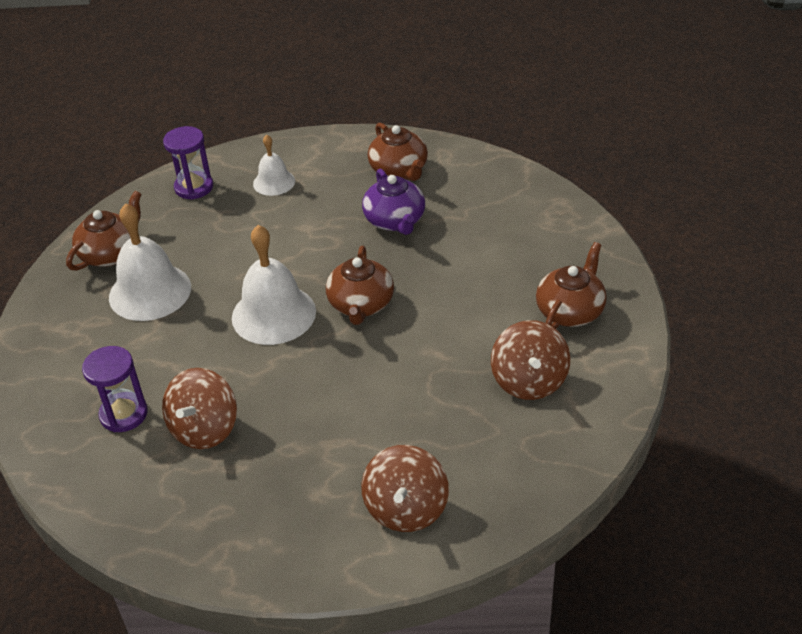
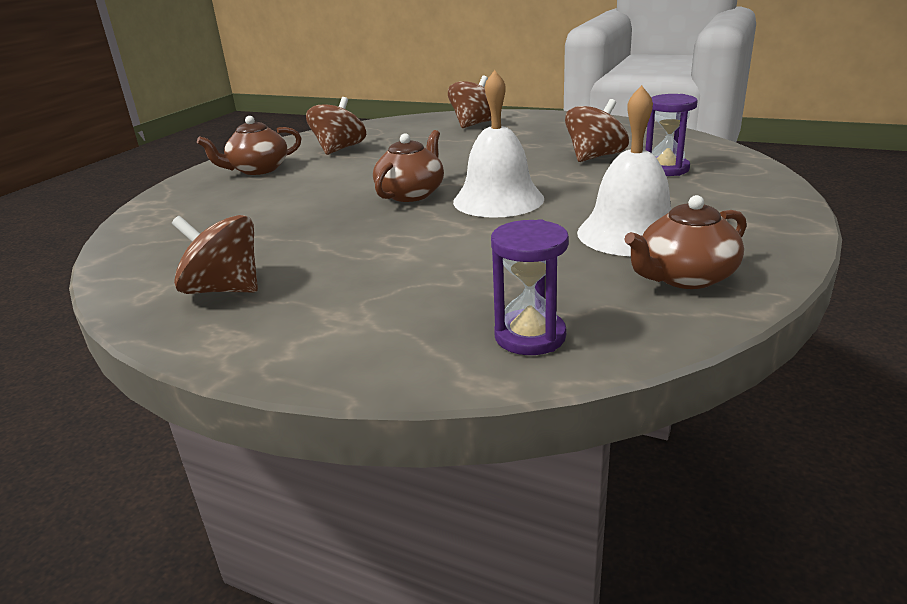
camera: 155 degrees left, 15 degrees down
(274, 182) = (399, 314): white bell -> none
(395, 221) = (302, 242): purple teapot -> none
(399, 170) = (224, 289): brown teapot -> brown spinning top

